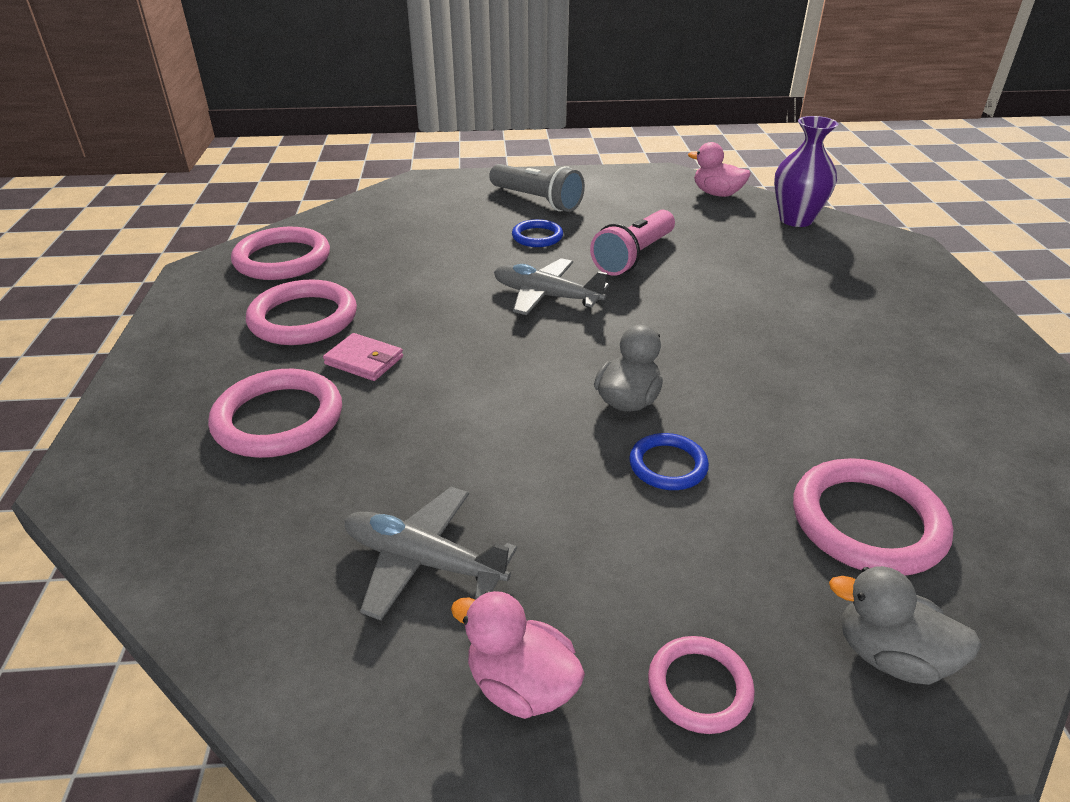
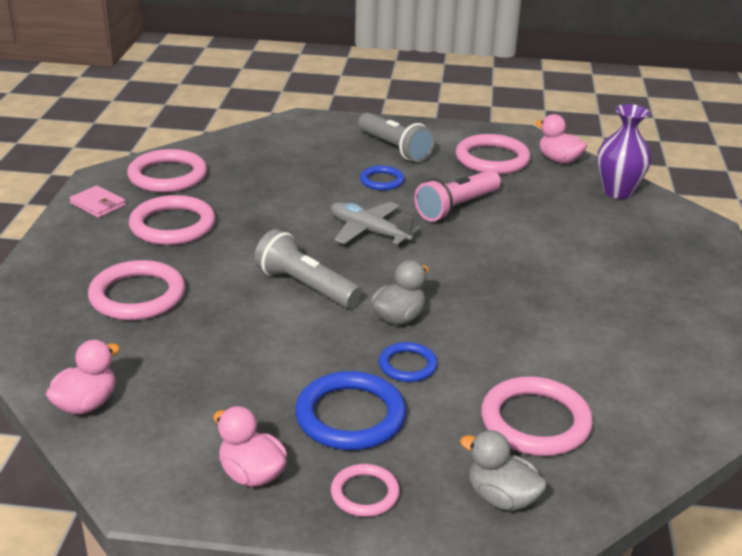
camera: 10 degrees right, 5 degrees down
(237, 604) = (86, 404): none -> pink duck
(364, 360) = (210, 263): pink wallet -> pink wallet (98, 204)
(423, 561) = (212, 398): grey plane -> none
(496, 375) = (305, 286): none -> grey flashlight
(625, 556) = (350, 416): none -> blue ring
(647, 200) = (492, 159): none -> pink ring

